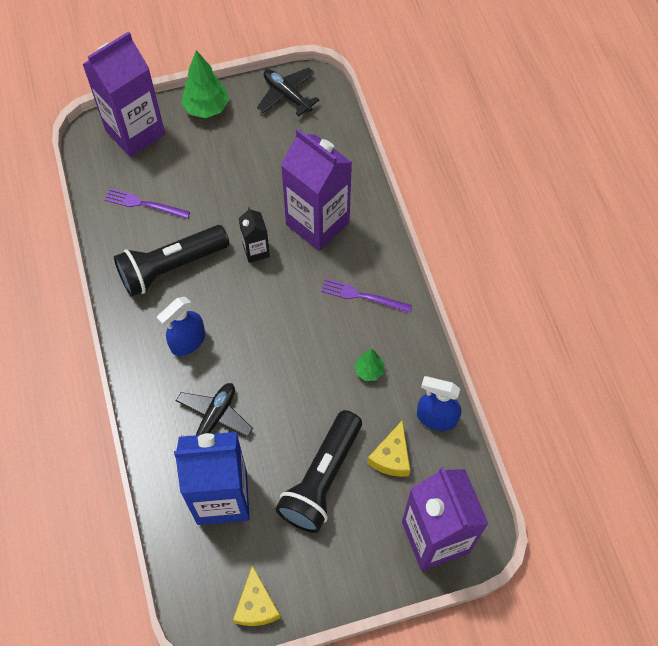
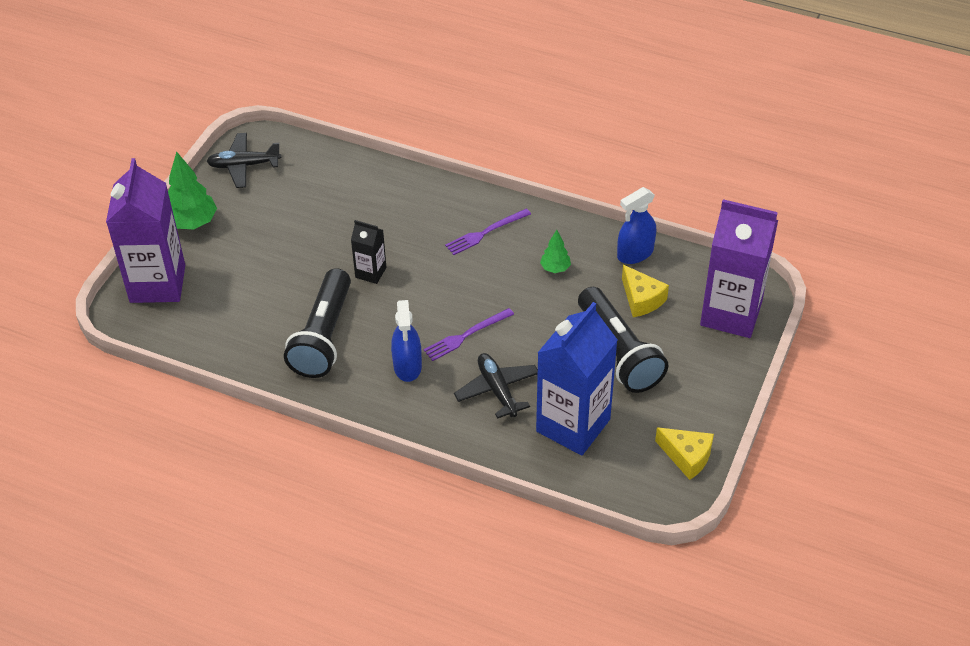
camera: 50 degrees left, 15 degrees down
(144, 204) = (239, 319): purple fork -> purple fork (466, 335)
(317, 223) = (389, 220): purple carton -> none

